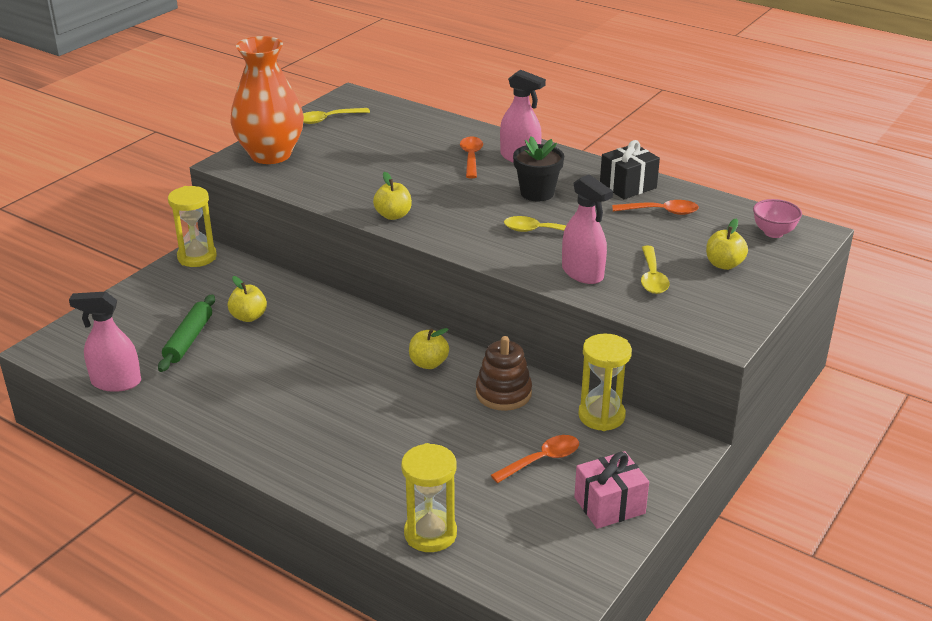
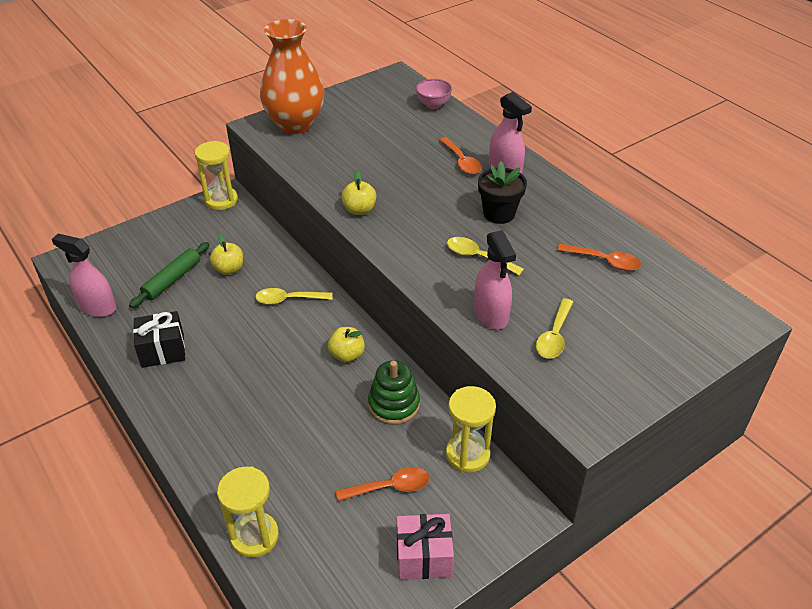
camera: 20 degrees right, 10 degrees up
(328, 119) = (362, 97): yellow spoon -> yellow spoon (288, 300)
(471, 157) = (461, 161): orange spoon -> orange spoon turned 135 degrees clockwise
(503, 393) = (394, 404): brown stacking toy -> green stacking toy
(628, 186) = (588, 224): black gift -> black gift (163, 350)
(724, 264) = (633, 338): yellow apple -> none
(773, 233) = (704, 312): pink bowl -> pink bowl (433, 105)

